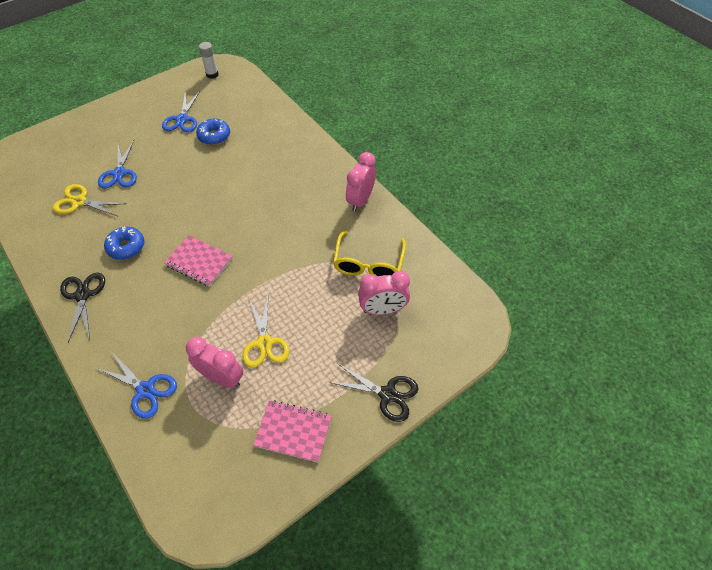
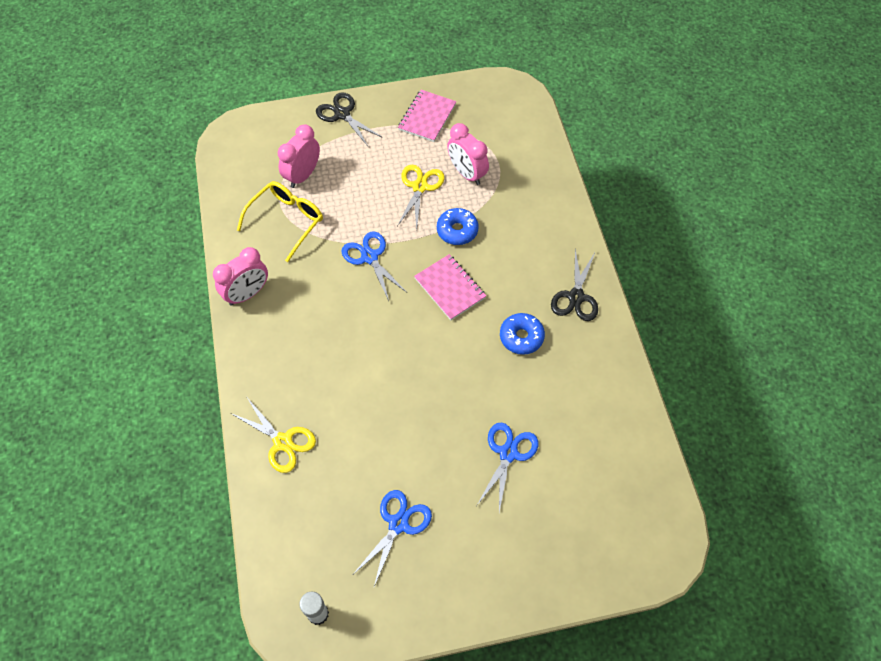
camera: 155 degrees left, 5 degrees up
(79, 202) = (565, 425): yellow scissors -> yellow scissors (282, 442)
(145, 390) = (533, 187): blue scissors -> blue scissors (370, 257)
(214, 136) = (367, 469): blue donut -> blue donut (457, 230)
(293, 431) = (427, 117): pink notebook -> pink notebook turned 75 degrees clockwise
(382, 310) = (303, 175): pink clock -> pink clock turned 75 degrees counterclockwise

